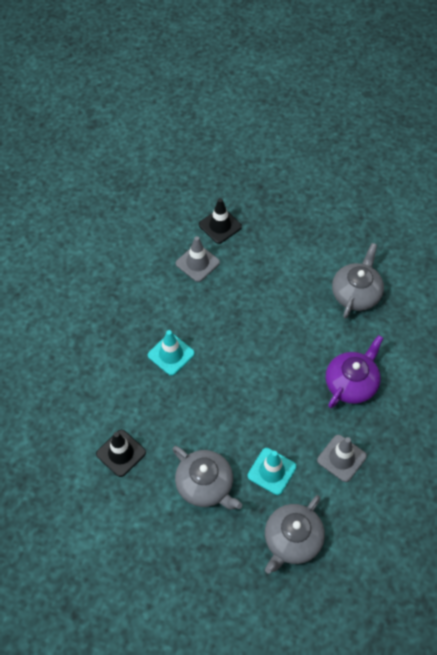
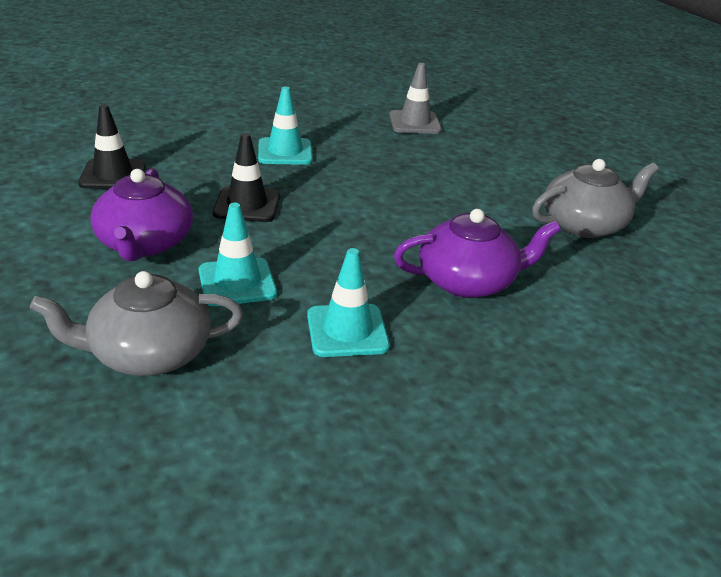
camera: 40 degrees right, 25 degrees down
(205, 485) = (144, 243): grey teapot -> purple teapot
(220, 226) = (478, 117): black traffic cone -> black traffic cone (247, 205)
(341, 458) = (347, 331): grey traffic cone -> turquoise traffic cone

